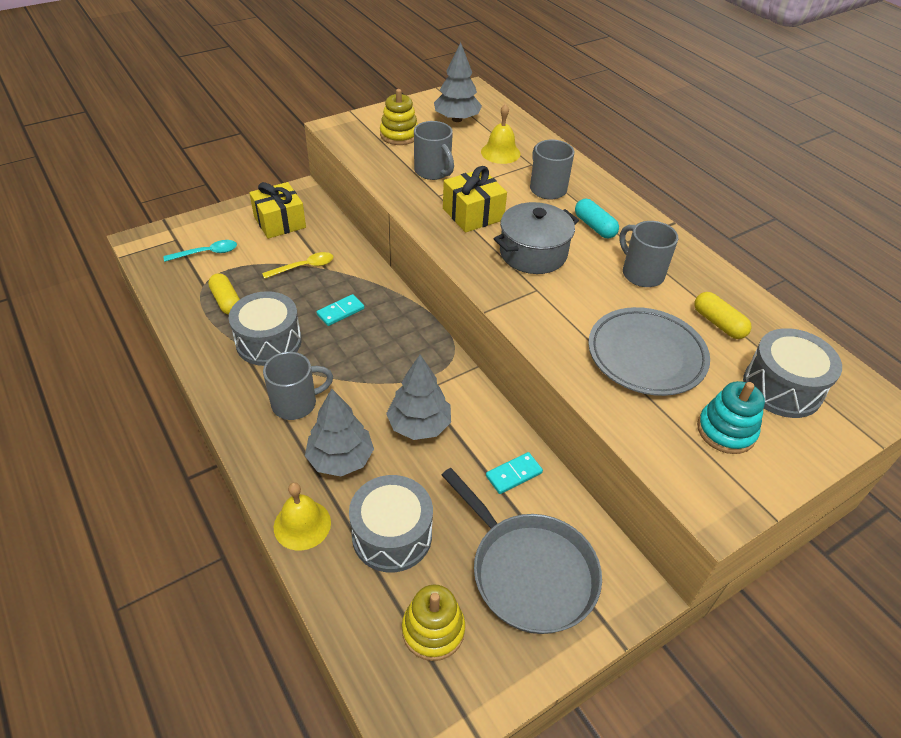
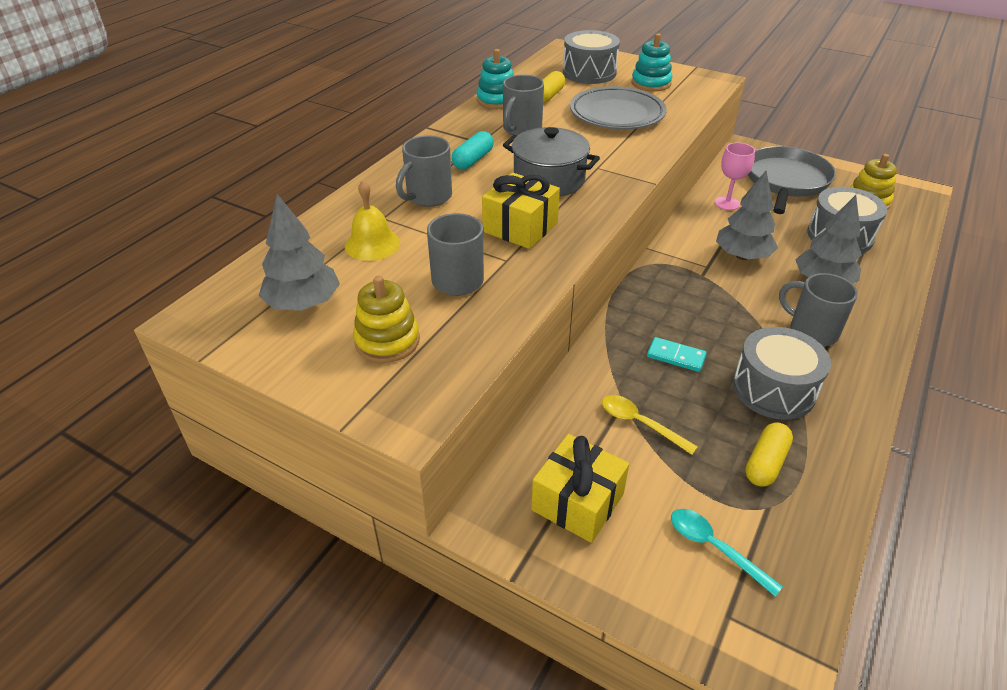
camera: 115 degrees left, 5 degrees down
(302, 524) = (892, 277): yellow bell -> none
(513, 474) = (727, 203): turquoise domino -> pink goblet
(720, 282) = (497, 100): none -> turquoise stacking toy

